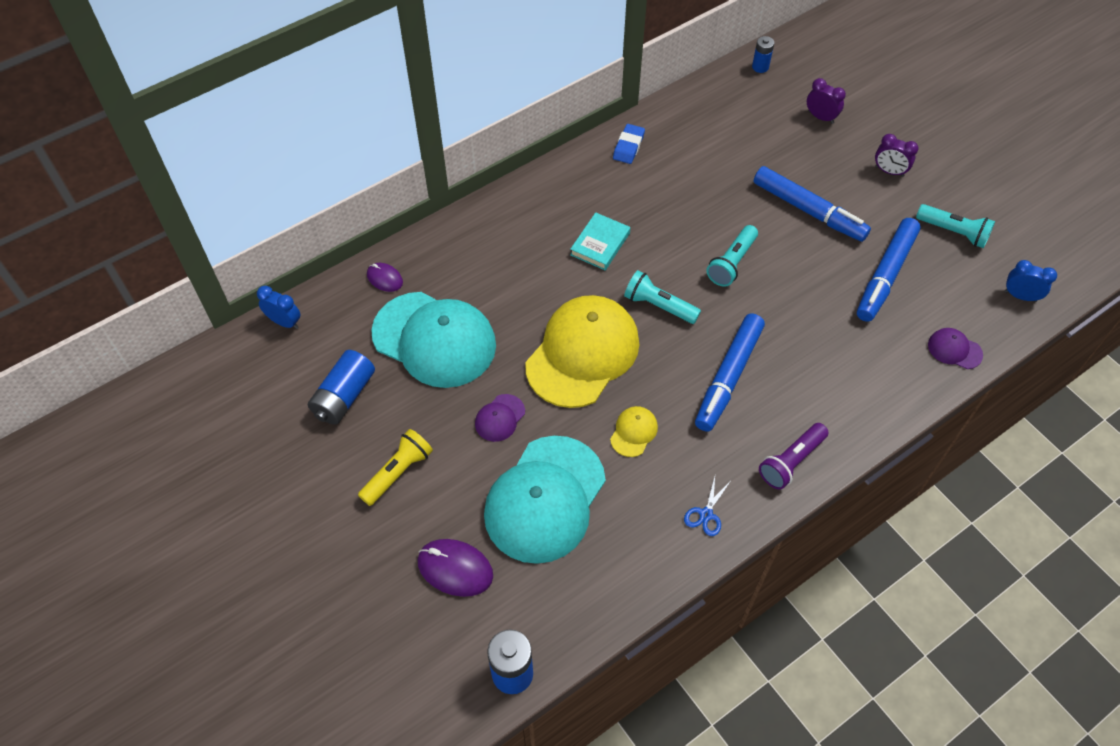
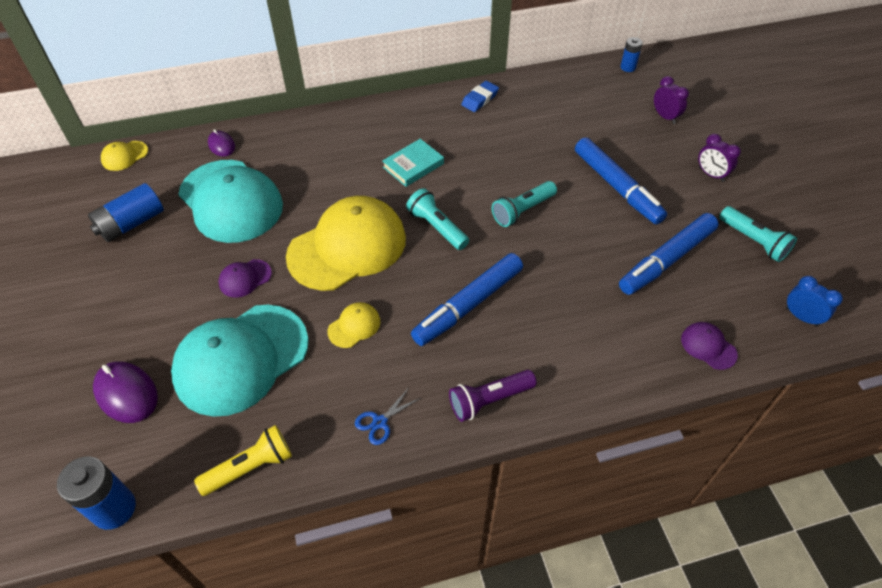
camera: 20 degrees right, 5 degrees down
(284, 322) = (124, 156): blue clock -> yellow cap
(398, 472) = (133, 296): yellow flashlight -> yellow flashlight (250, 467)

